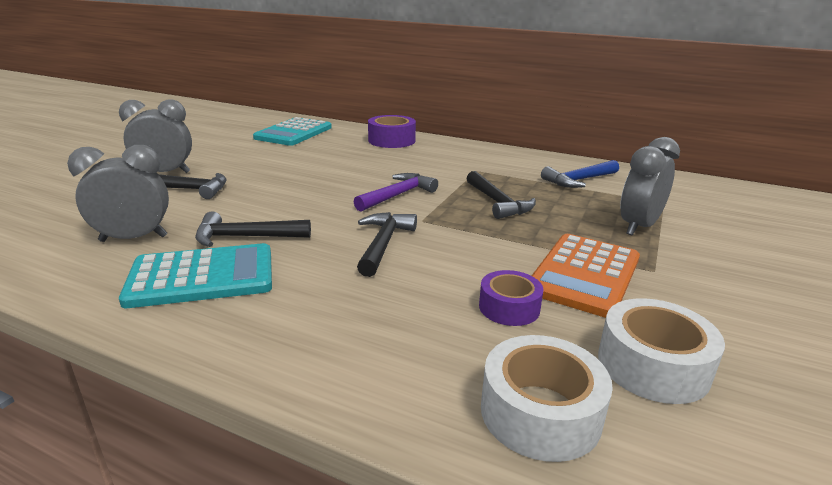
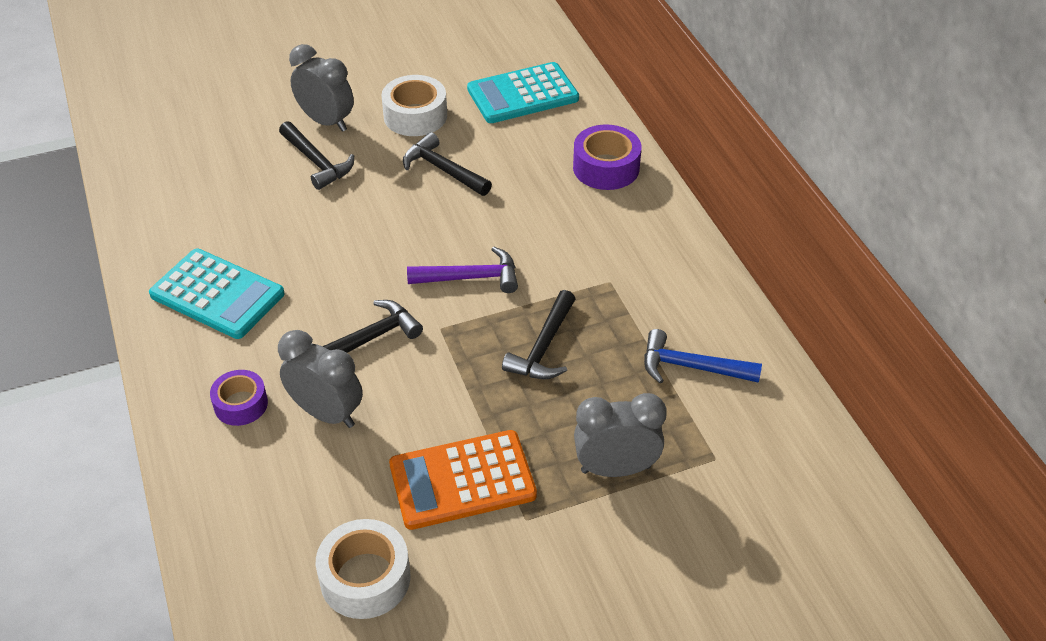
camera: 45 degrees right, 20 degrees up
(133, 239) = (219, 218): grey clock -> grey clock (327, 413)
(246, 237) = (288, 264): black hammer -> black hammer (443, 170)
(509, 307) = (357, 467): purple tape -> purple tape (241, 404)
(540, 412) = (254, 548): white tape -> white tape (415, 116)

